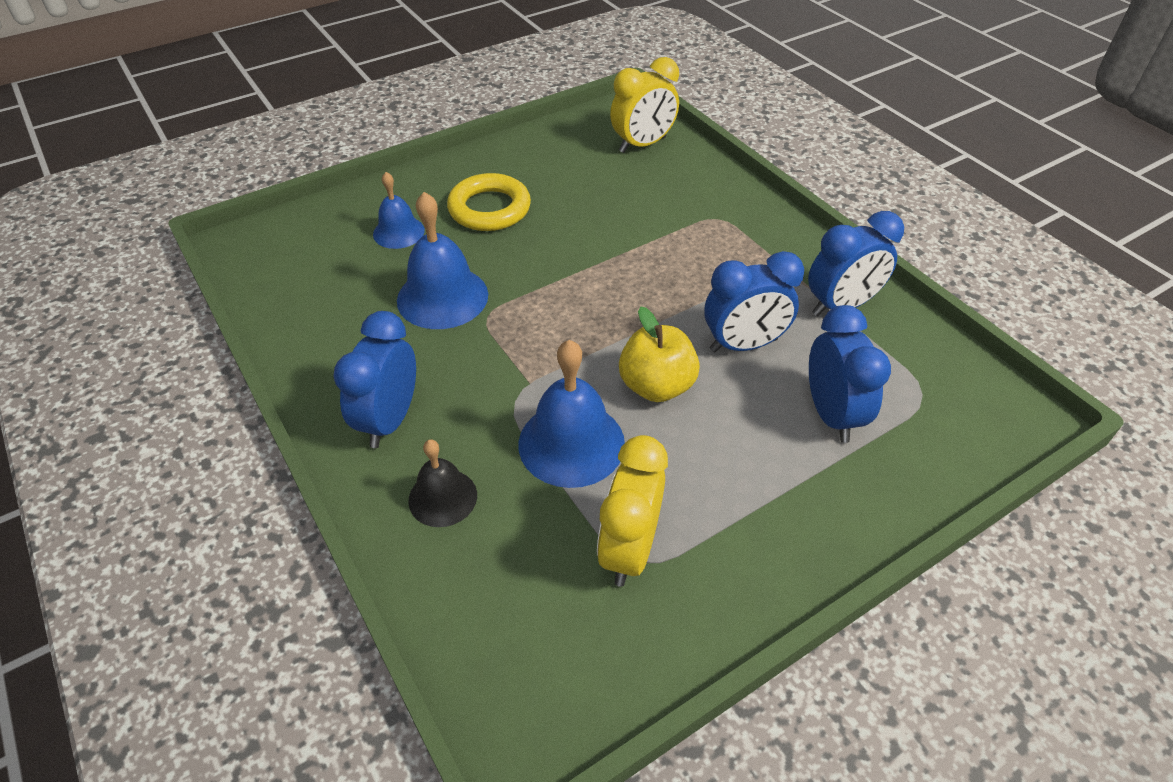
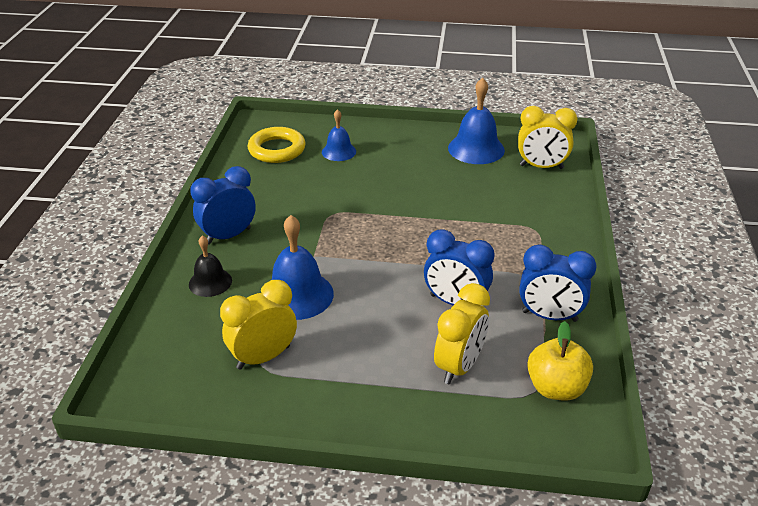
camera: 40 degrees right, 10 degrees down
(442, 297) = (321, 193): blue bell -> blue bell (476, 149)
(489, 209) = (401, 161): yellow ring -> yellow ring (277, 149)
(656, 386) = (376, 294): yellow apple -> yellow apple (556, 388)
(831, 414) = (459, 366): blue clock -> yellow clock

